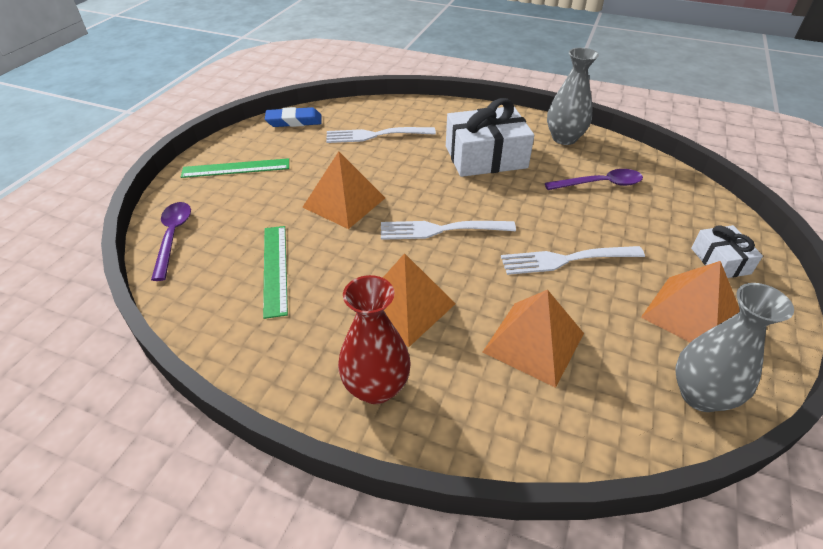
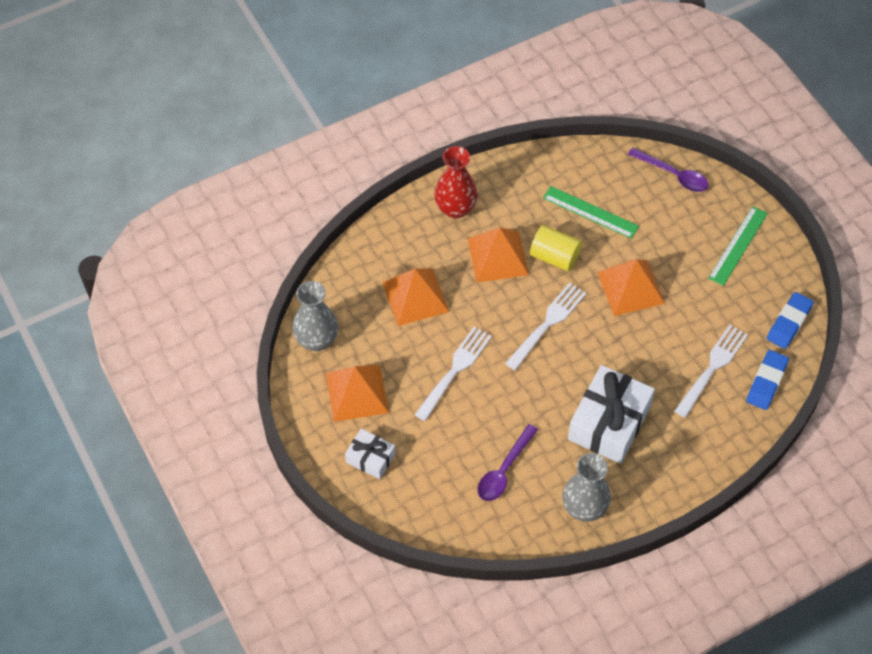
camera: 130 degrees right, 15 degrees up
(359, 112) = (766, 382): none -> blue eraser
(360, 264) = (554, 257): none -> yellow cylinder

